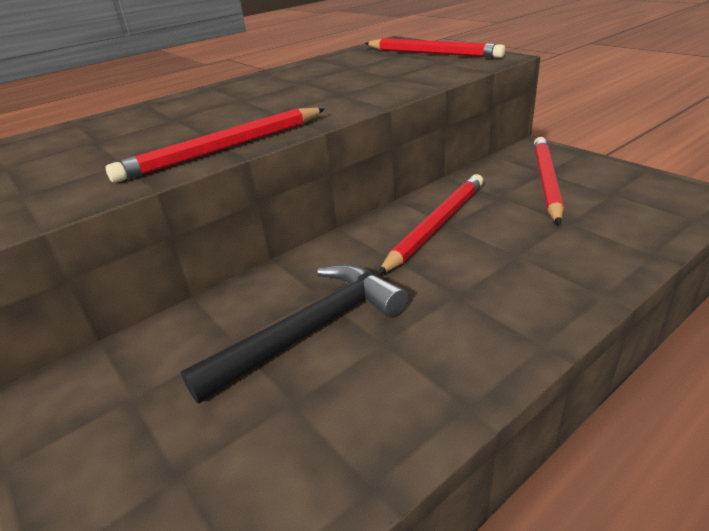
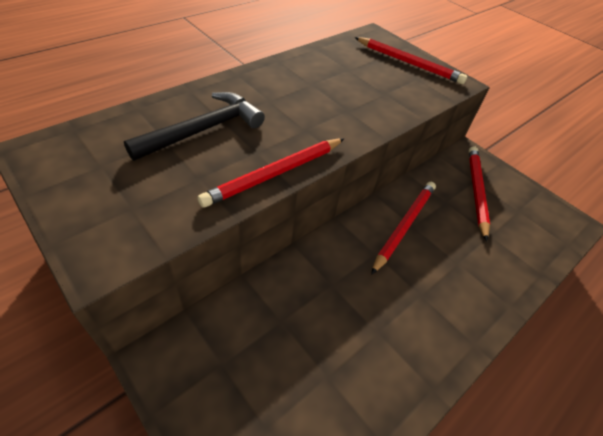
camera: 10 degrees left, 15 degrees up
(310, 331) = (330, 318): black hammer -> black hammer (203, 130)

